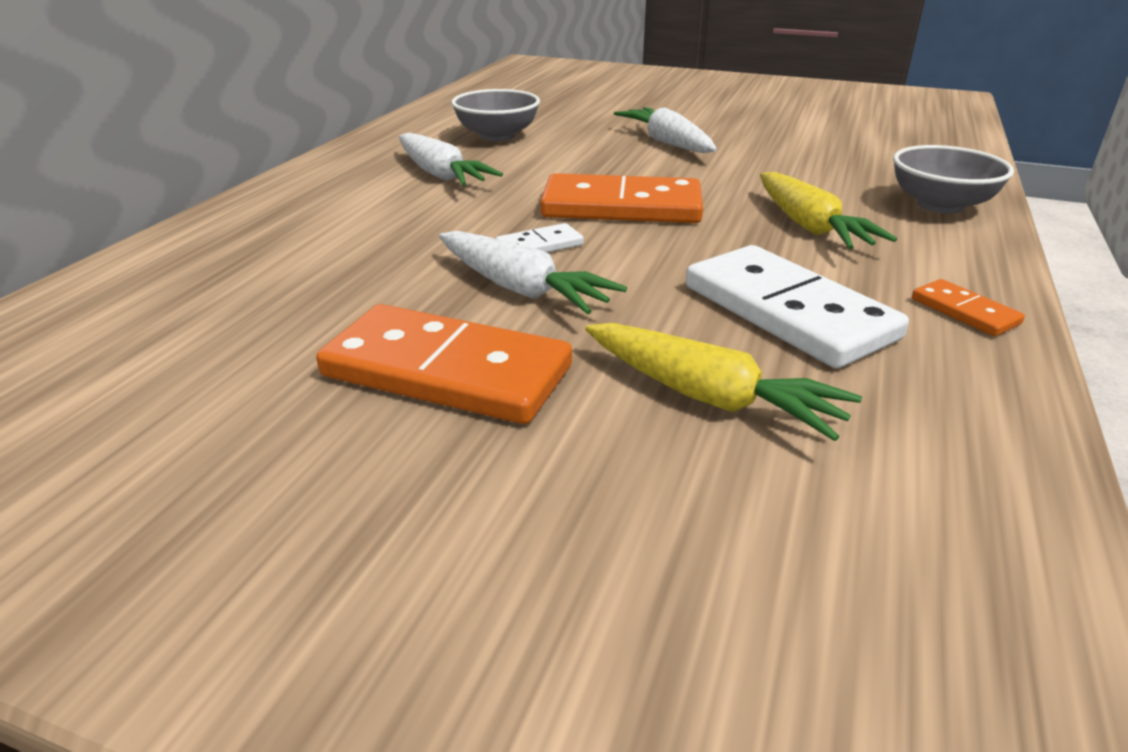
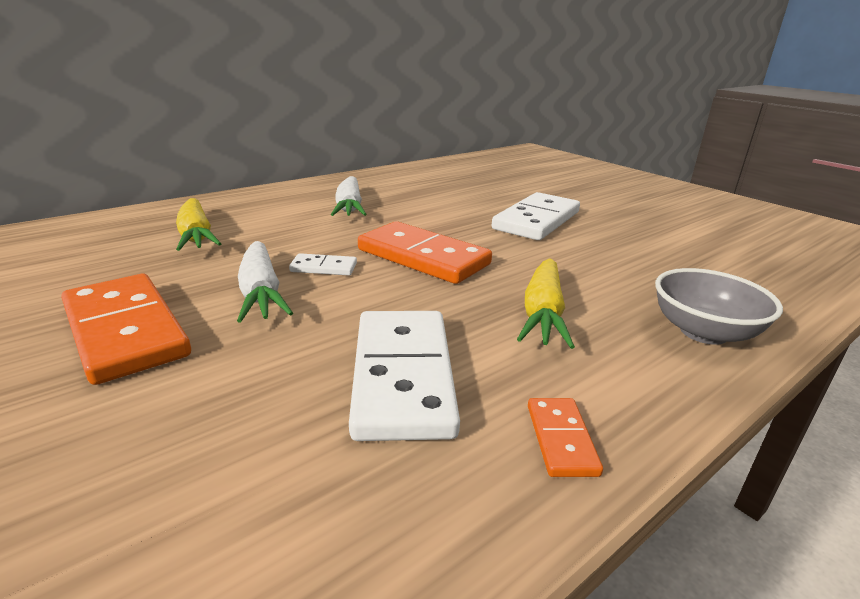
camera: 30 degrees right, 5 degrees down
(497, 136) = (426, 191): grey bowl -> none
(667, 142) = (537, 221): white carrot -> white domino
(709, 397) = (227, 419): yellow carrot -> yellow carrot (196, 236)

